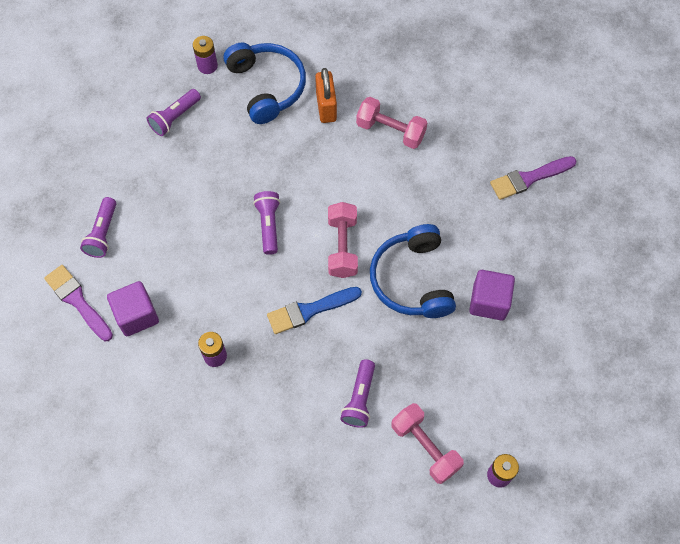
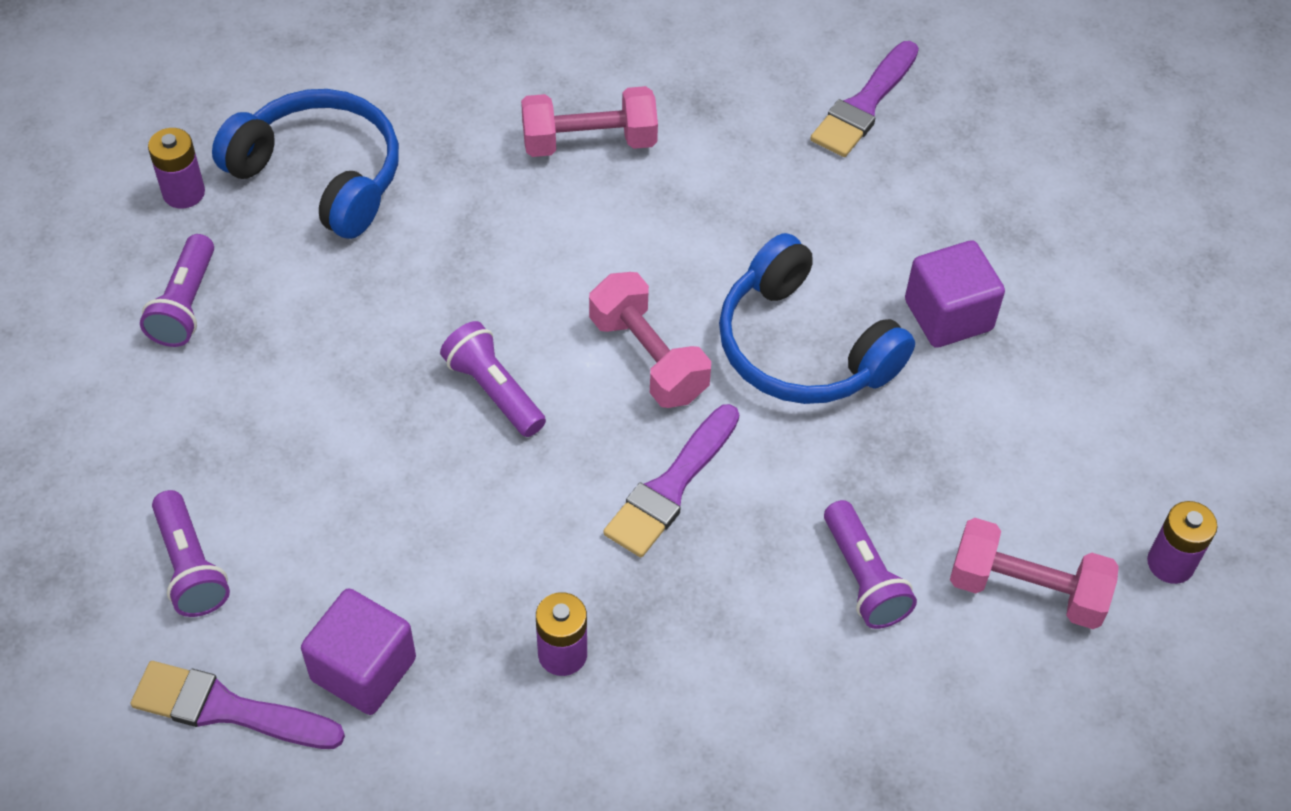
camera: 35 degrees left, 10 degrees down
(310, 310) = (671, 487): blue brush -> purple brush
(326, 107) = (450, 157): orange padlock -> none

